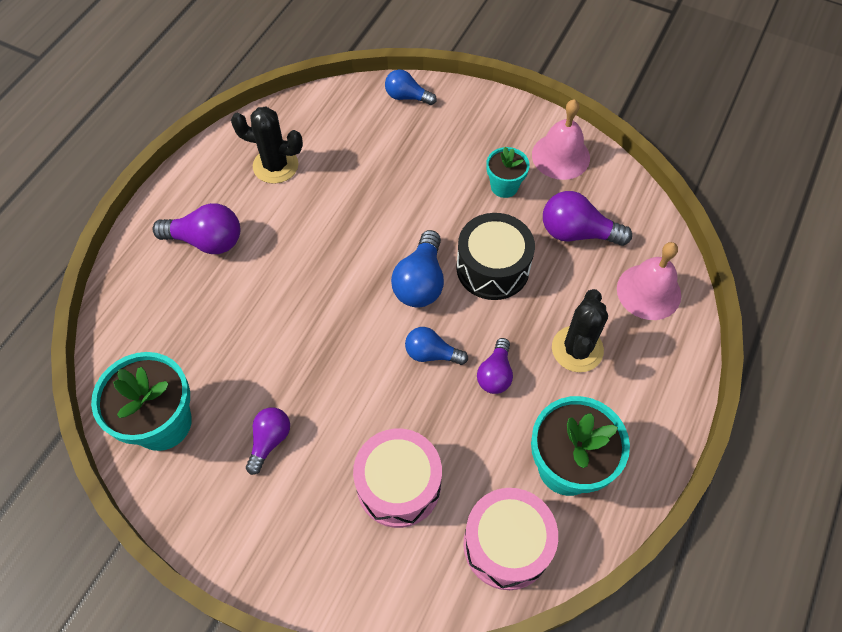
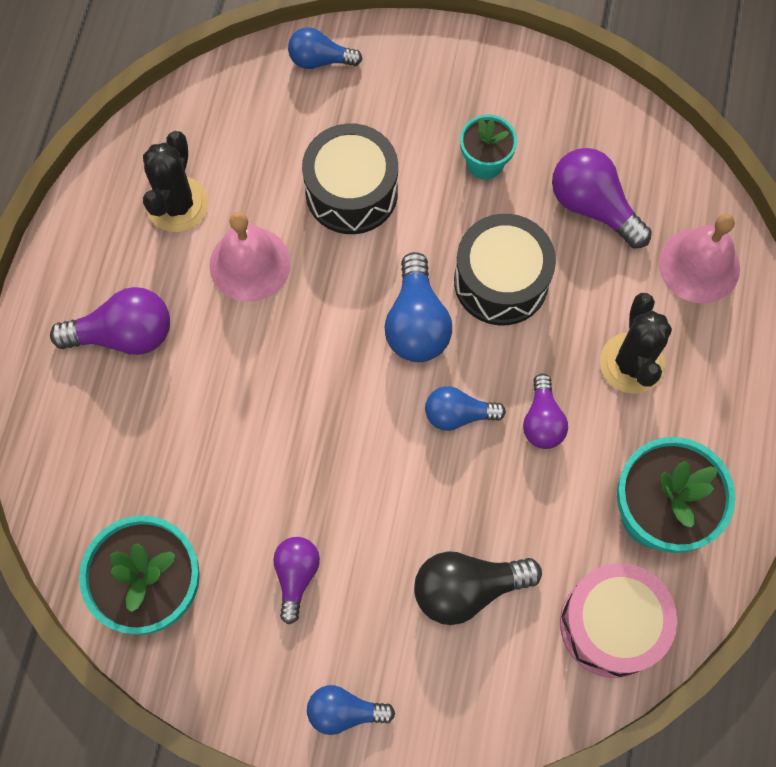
camera: 15 degrees left, 10 degrees up
(271, 555) = (344, 711): none -> blue light bulb
(275, 165) = (177, 204): black cactus -> black cactus turned 75 degrees counterclockwise
(398, 485) = (467, 588): pink drum -> black light bulb
(401, 184) = (351, 192): none -> black drum
(560, 156) = (545, 101): pink bell -> pink bell (250, 264)
(577, 233) = (593, 206): purple light bulb -> purple light bulb turned 45 degrees clockwise

